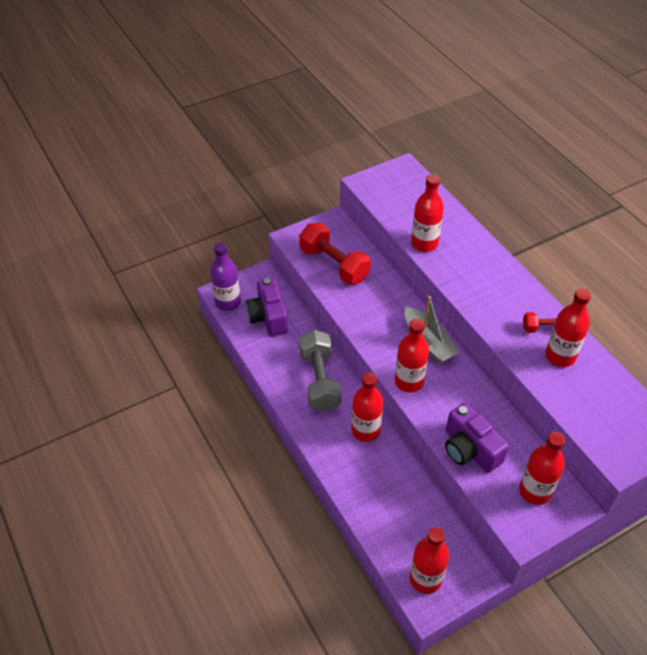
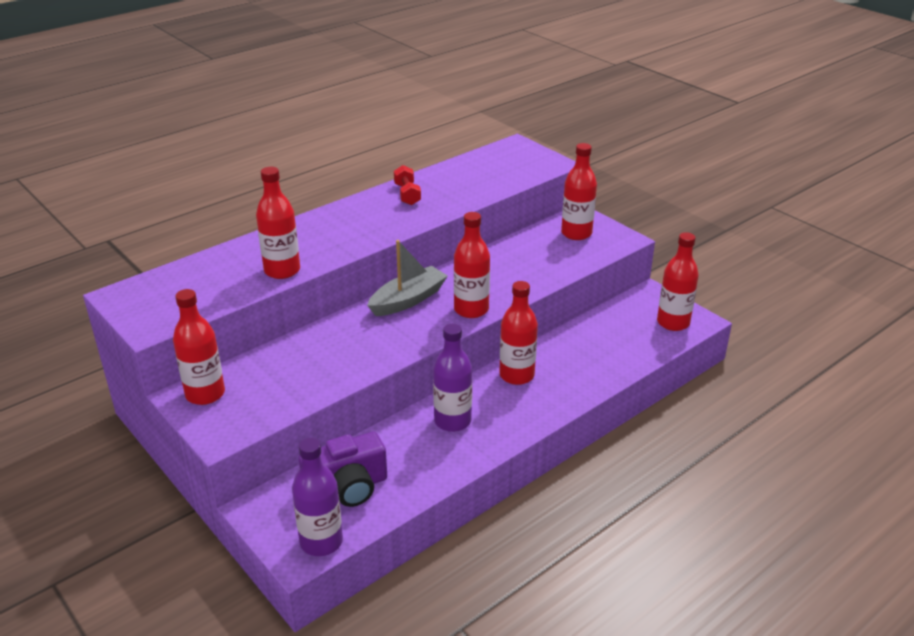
camera: 100 degrees left, 15 degrees down
(319, 380) = (452, 421): grey dumbbell -> purple bottle
(334, 264) = (280, 386): red dumbbell -> none
(469, 449) = (546, 268): purple camera -> none
(560, 356) = (443, 187): red bottle -> red bottle (205, 394)

